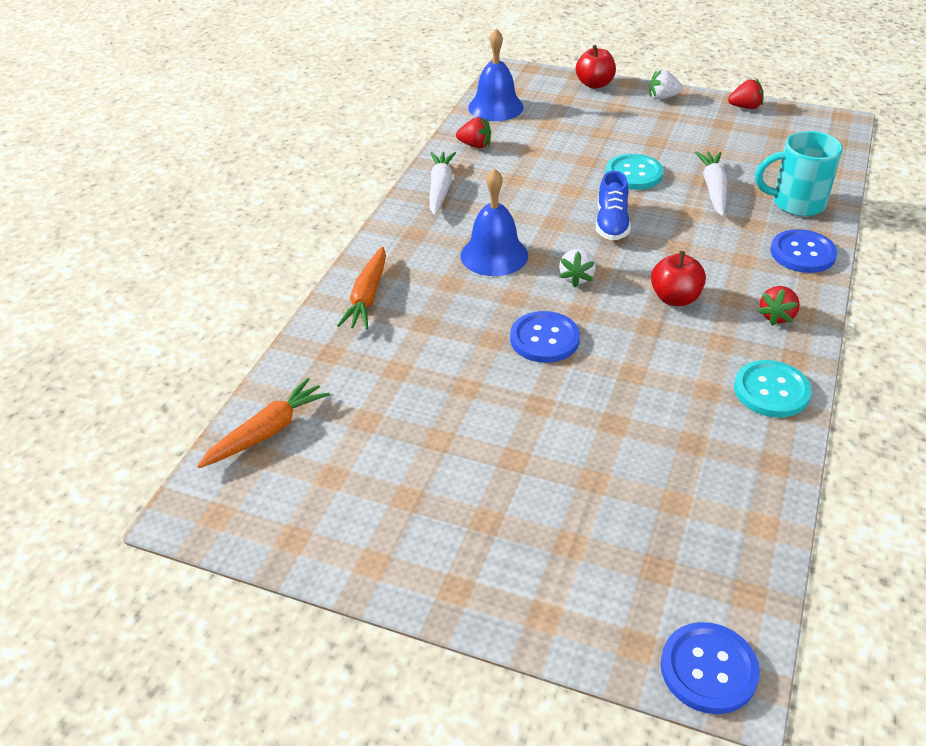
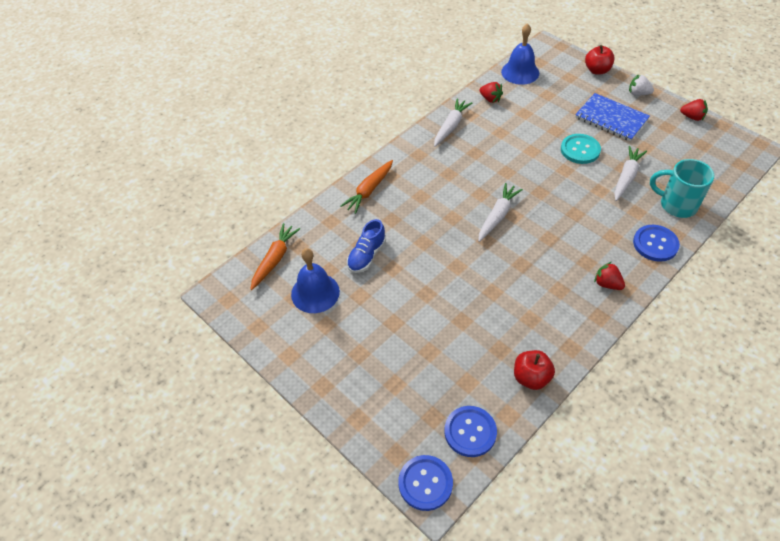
camera: 25 degrees right, 10 degrees up
(267, 432) = (275, 259): orange carrot -> orange carrot turned 45 degrees counterclockwise
(494, 255) = (457, 184): blue bell -> blue bell (315, 293)
(544, 339) = (454, 252): blue button -> blue button (470, 432)
(576, 278) = (497, 216): white strawberry -> white carrot
(611, 224) = (542, 183): blue shoe -> blue shoe (366, 255)
(649, 131) = (611, 118): none -> blue notebook
(675, 298) = (550, 250): red apple -> red apple (531, 377)
(771, 391) = (569, 333): turquoise button -> none
(777, 316) = (607, 284): red strawberry -> red strawberry turned 75 degrees clockwise

